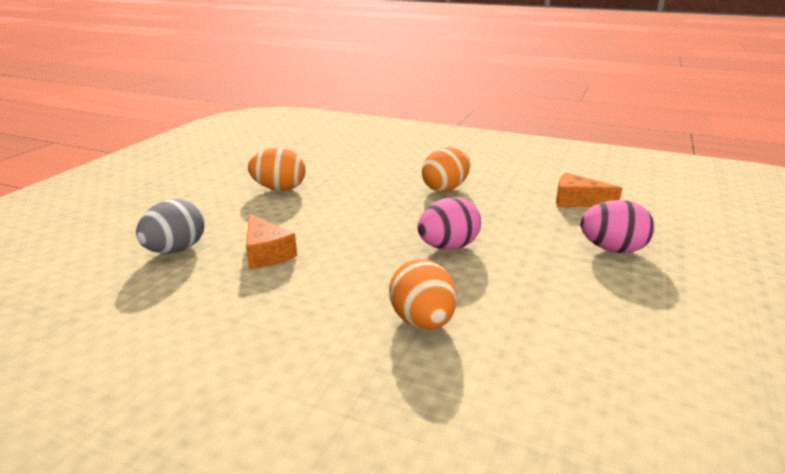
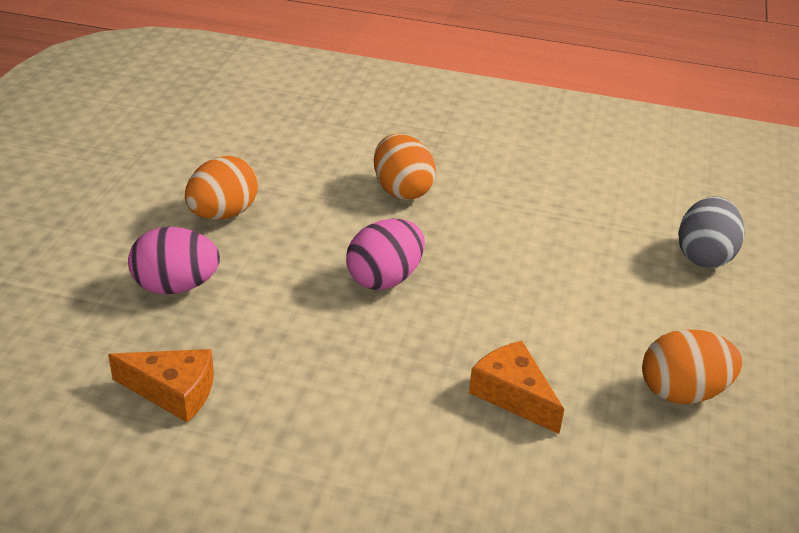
camera: 170 degrees right, 10 degrees up
(266, 253) = (597, 258): orange cheese -> orange cheese (513, 395)
(445, 188) = (398, 415): orange egg -> orange egg (223, 214)

